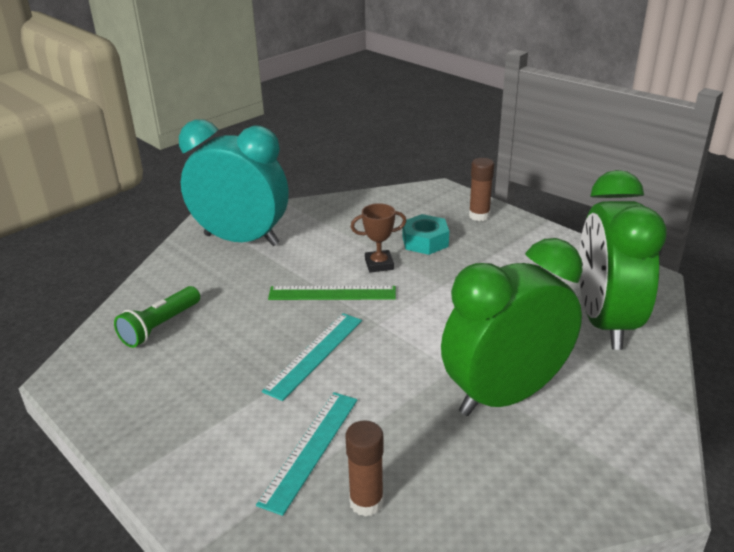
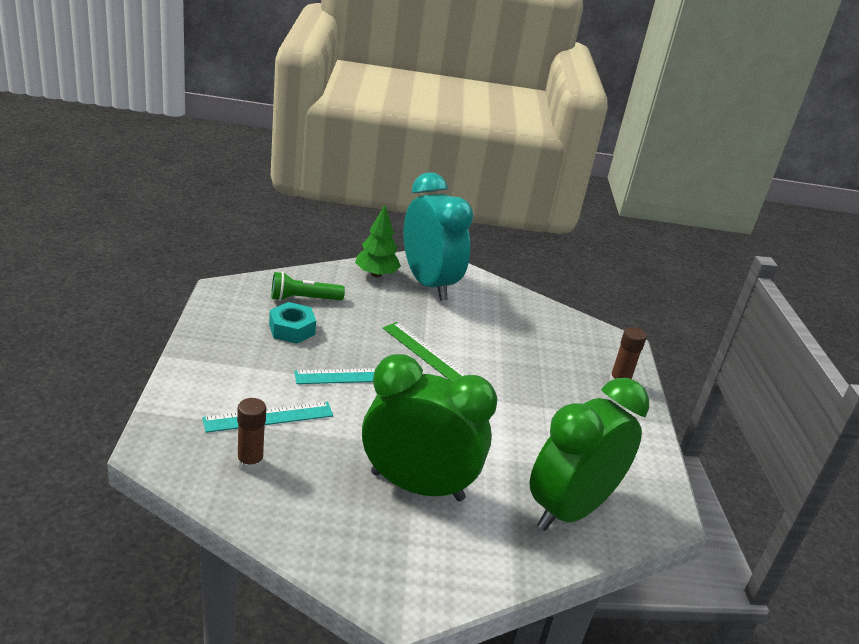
camera: 40 degrees right, 0 degrees up
(187, 262) = (376, 274): none -> green tree
(379, 264) = (485, 359): brown trophy -> none
(425, 241) = (544, 368): turquoise nut -> turquoise nut (292, 329)

